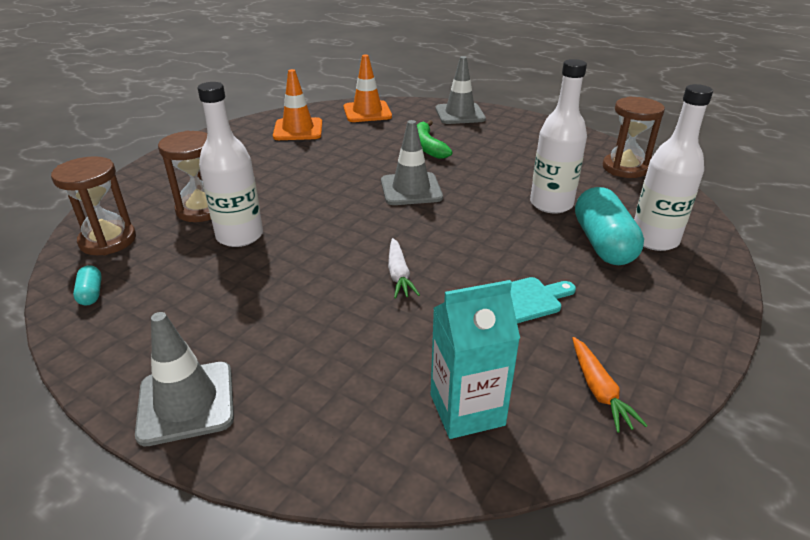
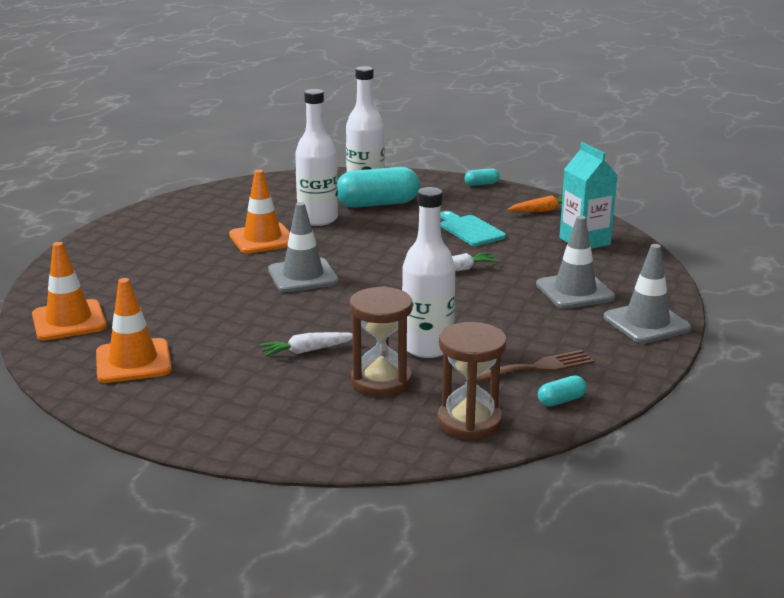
camera: 100 degrees left, 10 degrees down
(158, 290) = (536, 367): none -> brown fork
(272, 184) = (307, 351): none -> white carrot
(427, 147) = (192, 275): green banana -> none
(460, 114) = (87, 263): grey traffic cone -> grey traffic cone (575, 291)
(499, 175) = (262, 239): none -> orange traffic cone
(624, 168) = (239, 192): brown hourglass -> none
(707, 342) = (481, 184): none -> turquoise capsule

